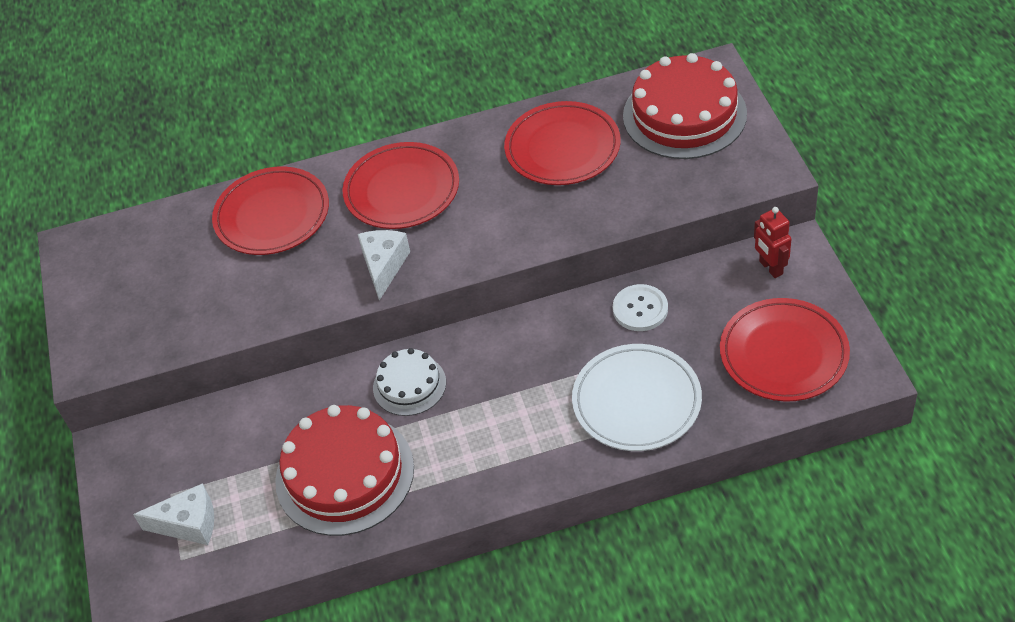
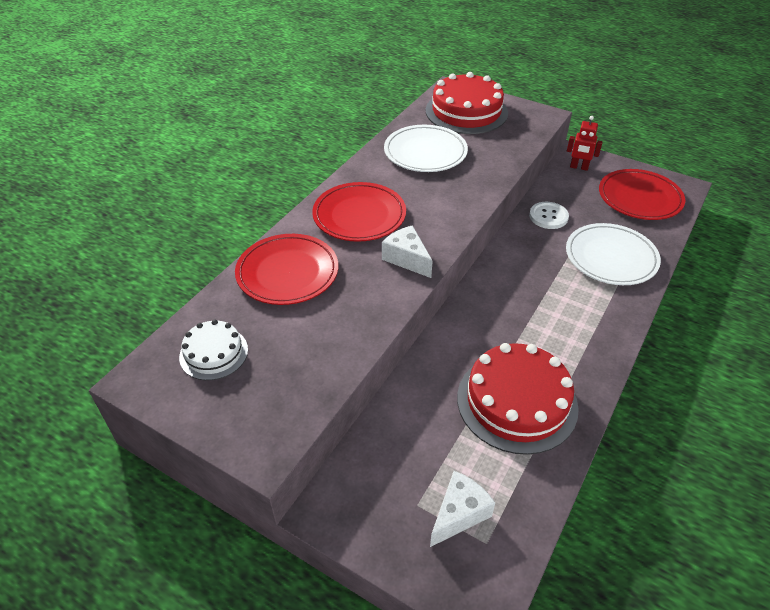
camera: 50 degrees left, 5 degrees down
(409, 385) = (483, 326): white cake -> white cake (214, 353)
(562, 148) = (425, 152): red plate -> white plate

